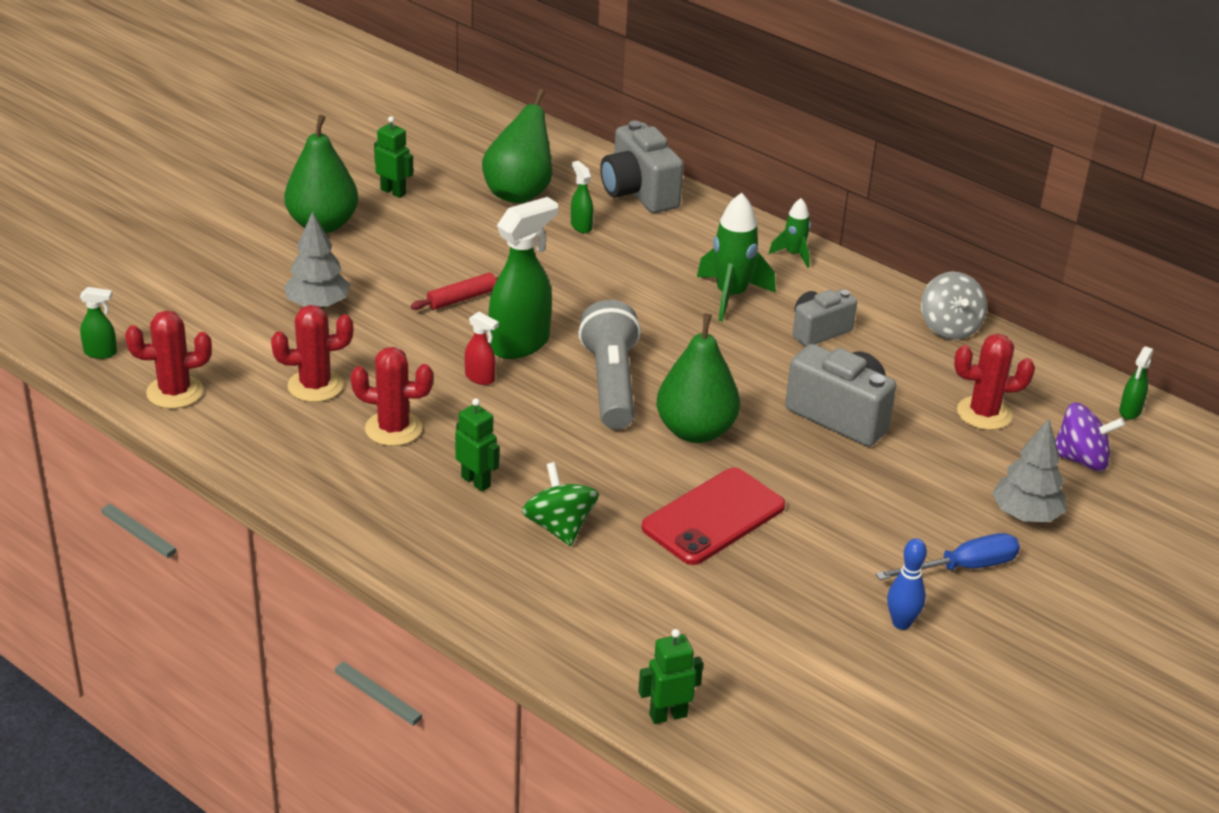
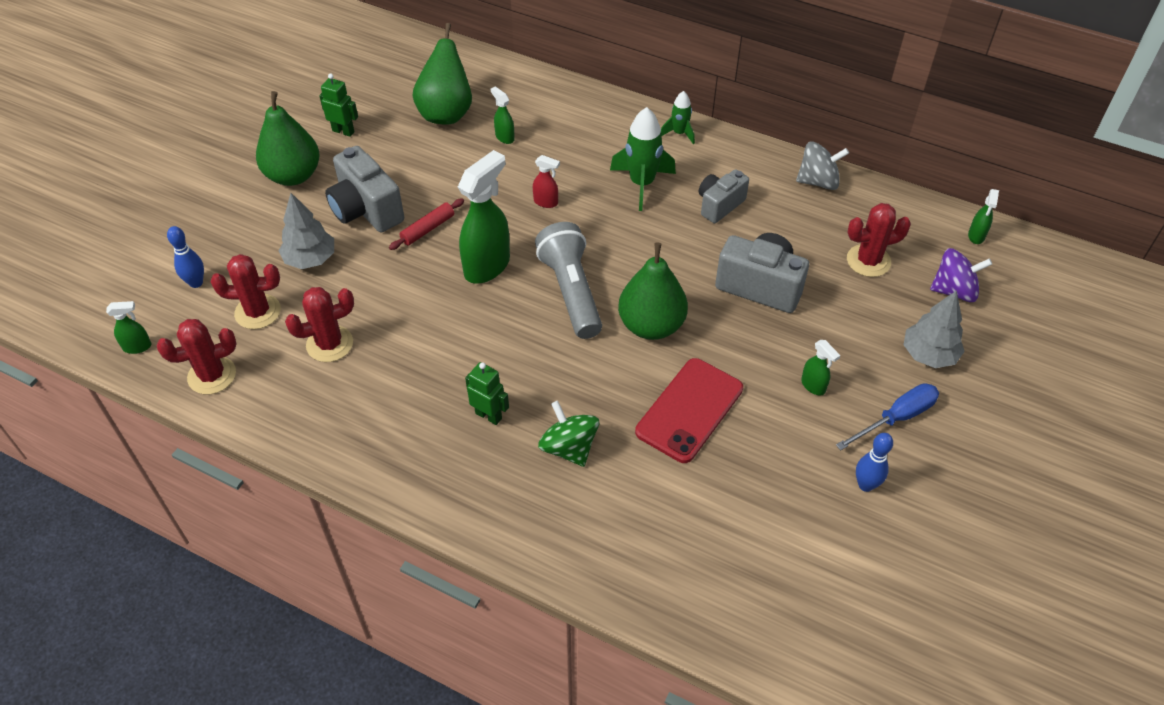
camera: 10 degrees left, 15 degrees up
(182, 305) = (196, 283): none -> blue bowling pin
(393, 429) = (406, 375): red cactus -> red cactus (258, 312)
(480, 378) = (464, 307): red spray bottle -> red spray bottle (546, 202)
(639, 193) = (541, 95): grey camera -> grey camera (366, 210)
(668, 715) = (709, 624): green robot -> none
(871, 520) = (813, 386): none -> green spray bottle
(949, 327) = (818, 181): grey spinning top -> grey spinning top turned 75 degrees counterclockwise

